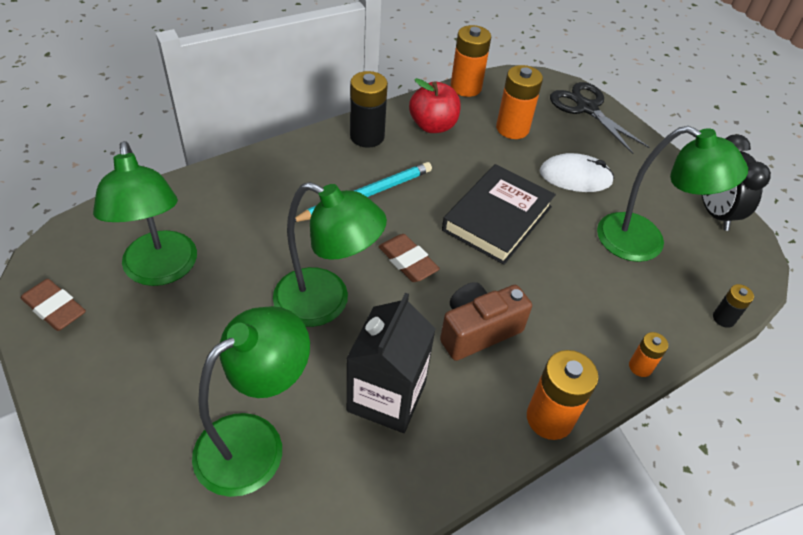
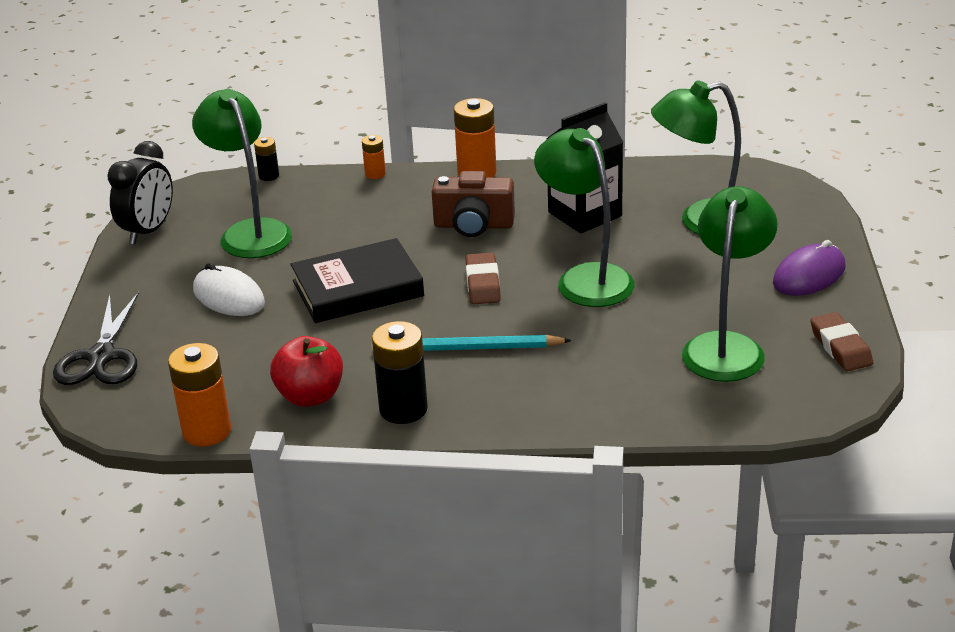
camera: 140 degrees left, 15 degrees down
(105, 398) = (809, 275): none -> purple mouse
(512, 129) = (223, 363): orange battery -> none

